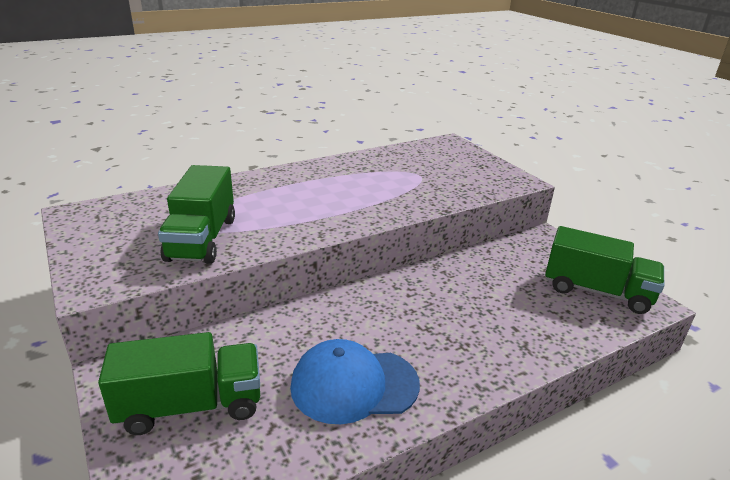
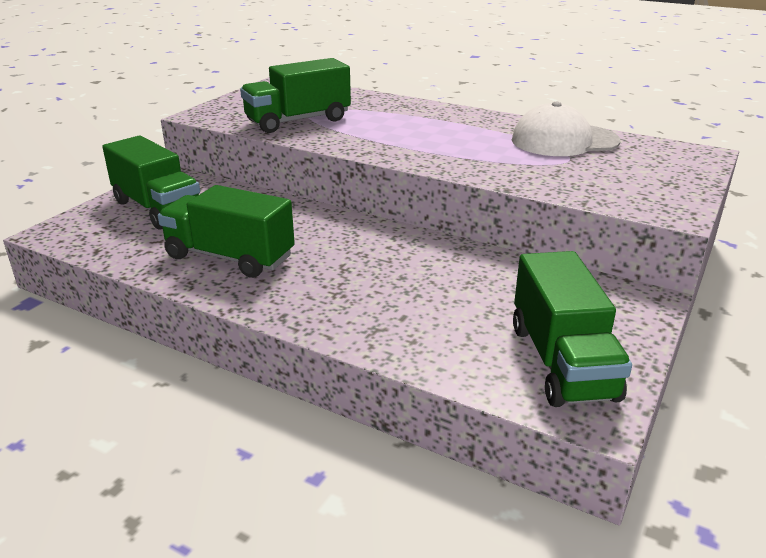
camera: 60 degrees right, 0 degrees up
(354, 385) = (229, 257): blue cap -> green truck
(388, 164) = (564, 141): none -> white cap

